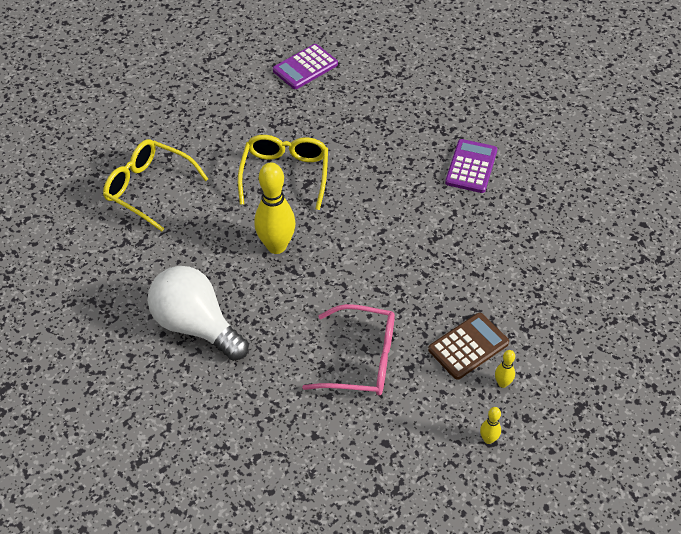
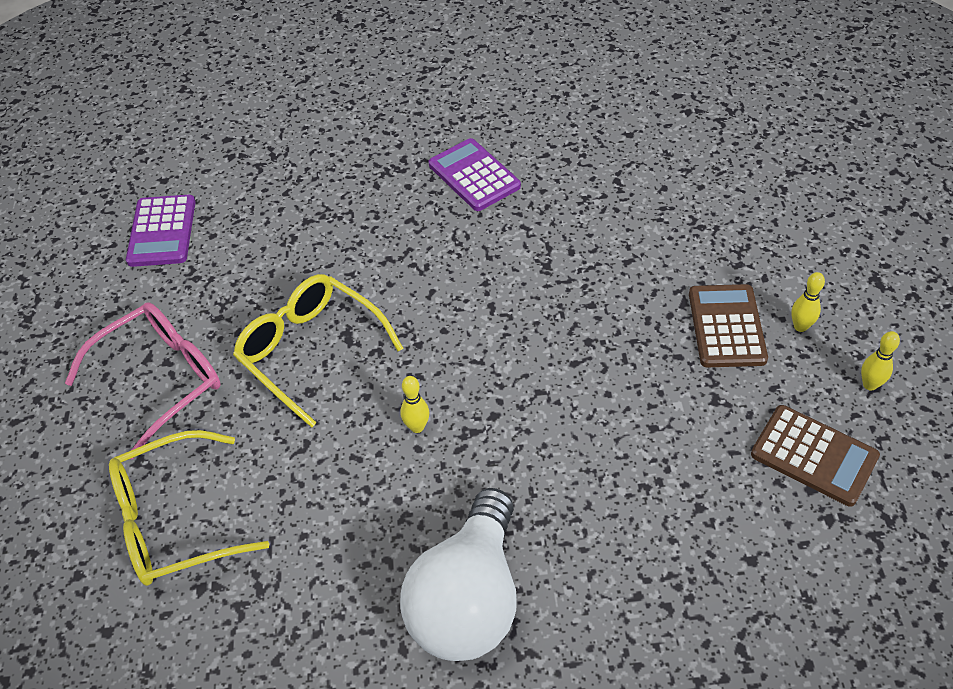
camera: 50 degrees left, 0 degrees up
(196, 325) = (468, 599): white light bulb -> white light bulb turned 60 degrees counterclockwise
(276, 246) = (417, 427): yellow bowling pin -> yellow bowling pin, size x0.45
(362, 360) = (670, 440): pink glasses -> pink glasses (161, 379)
(409, 434) = (814, 456): none -> brown calculator

